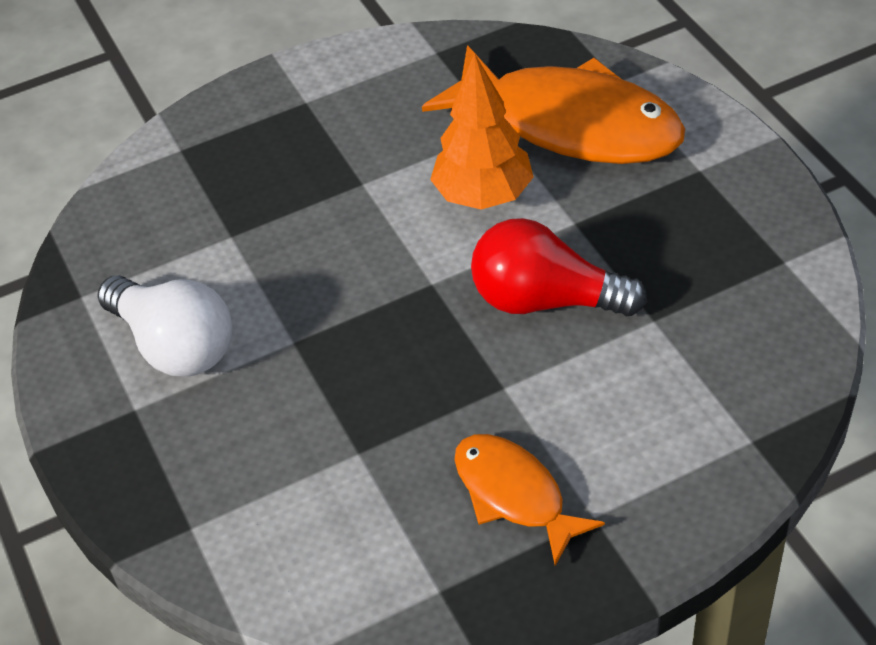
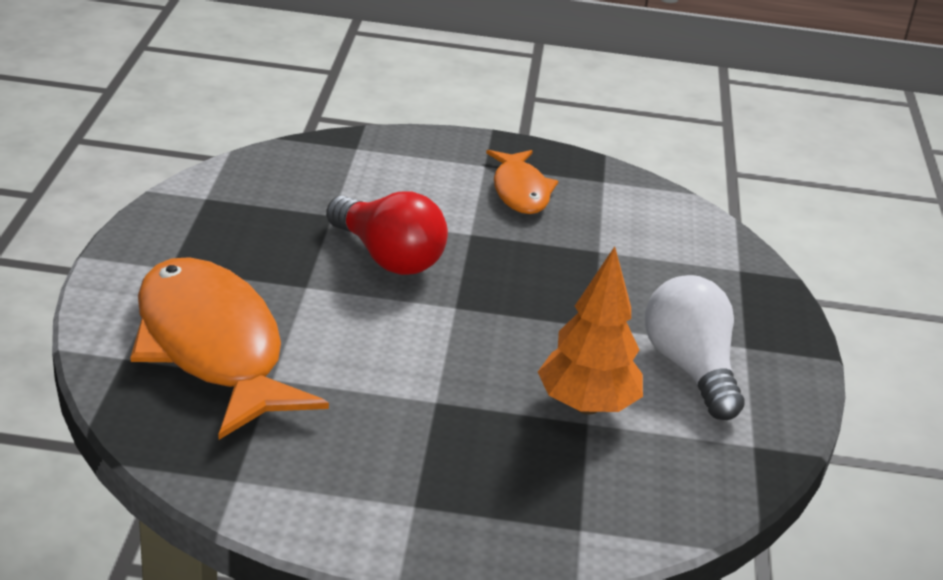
camera: 155 degrees left, 15 degrees down
(483, 196) = (349, 338): orange tree -> orange tree (586, 406)

